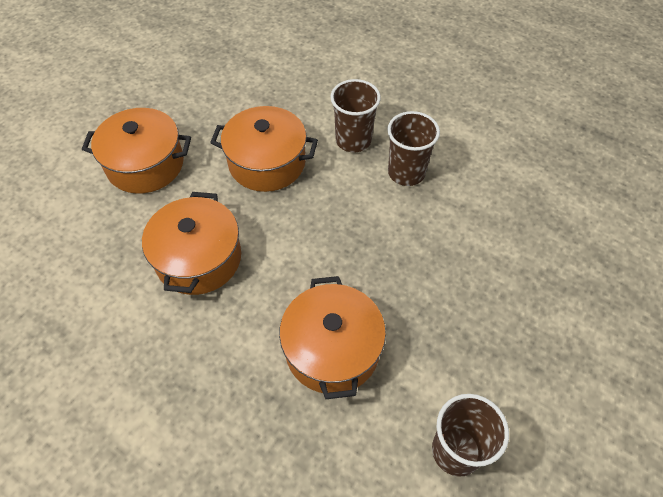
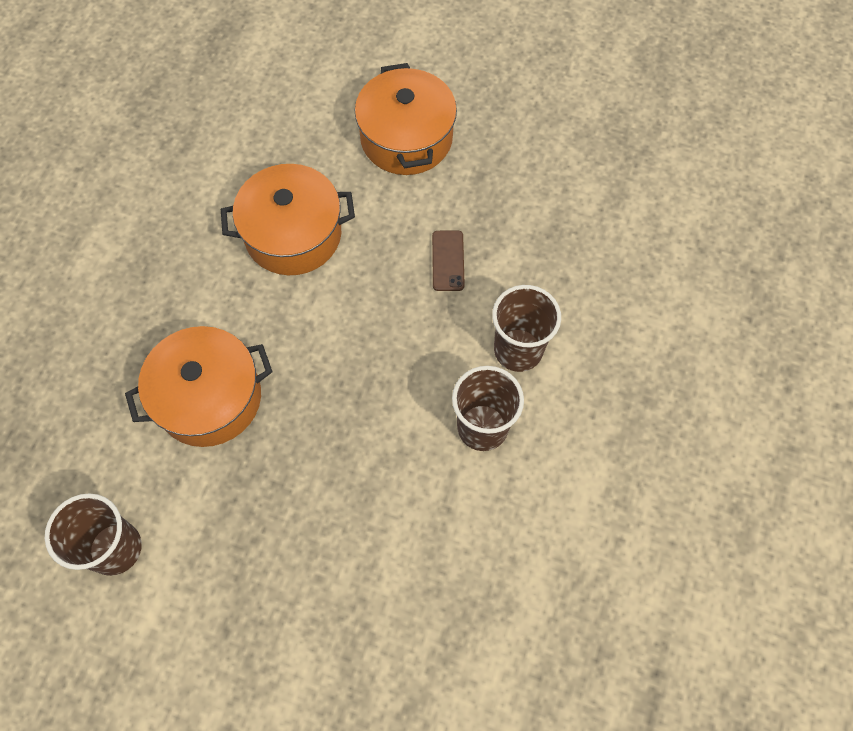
camera: 75 degrees right, 10 degrees up
(267, 163) = (448, 261): orange pot -> brown phone

